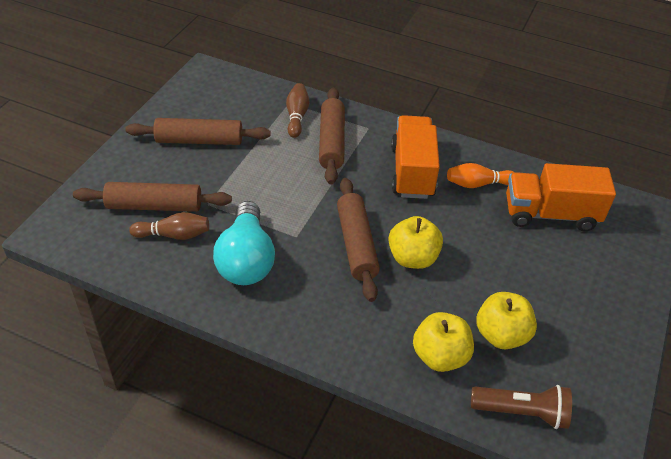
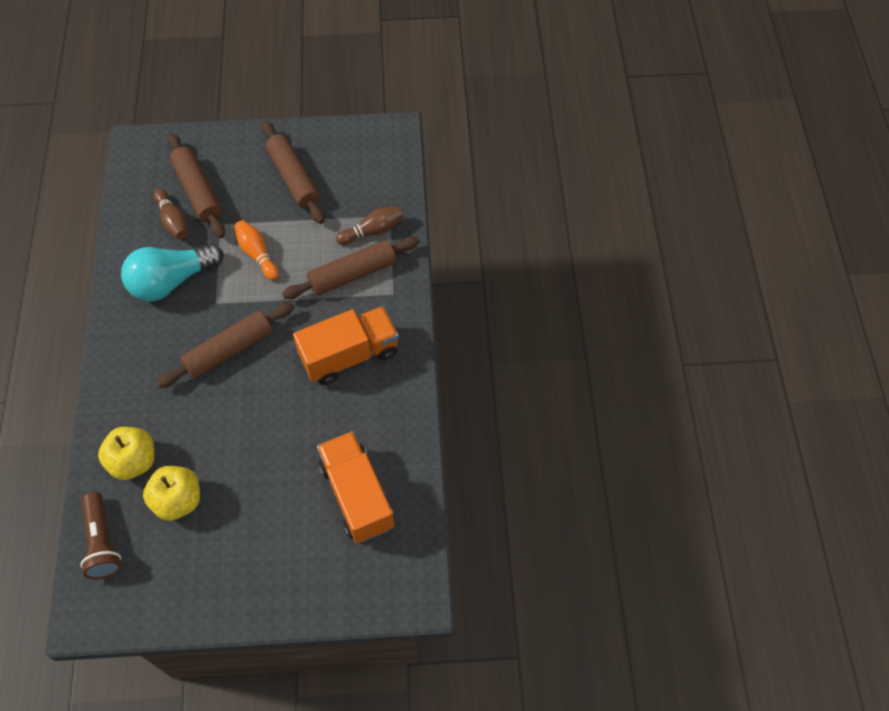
camera: 65 degrees right, 15 degrees up
(412, 258) = (235, 399): yellow apple -> none
(477, 184) = (365, 416): orange bowling pin -> orange bowling pin (257, 254)

